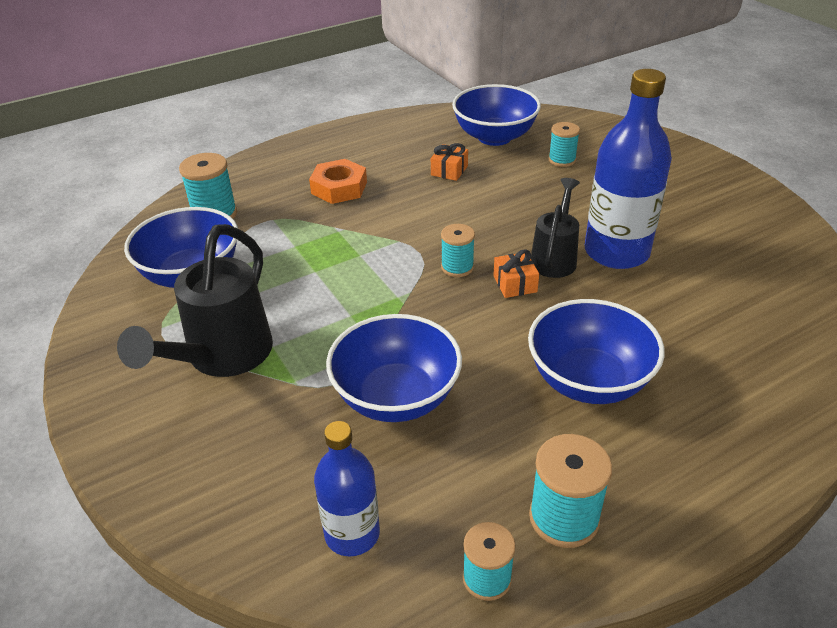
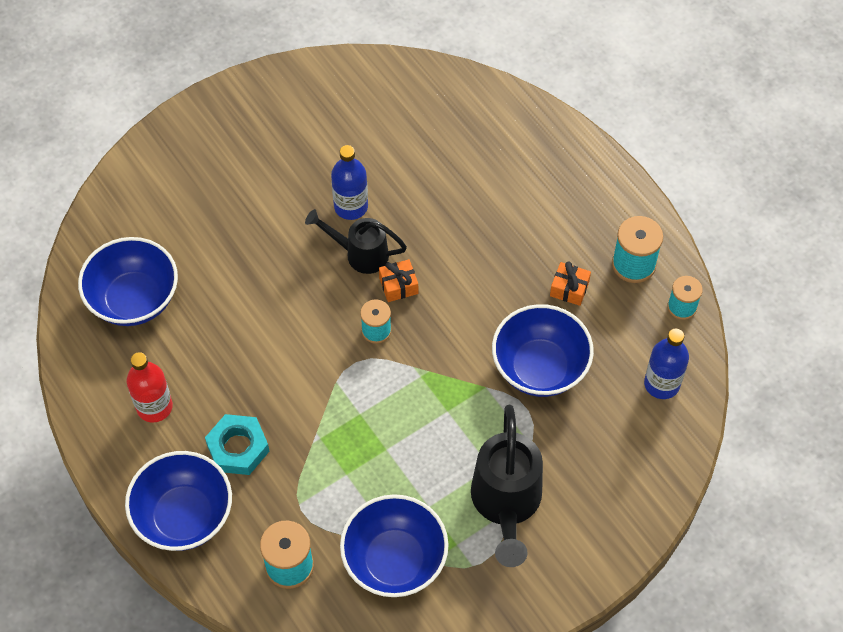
camera: 95 degrees left, 20 degrees up
(222, 357) = (506, 504): black watering can -> black watering can turned 75 degrees clockwise
(339, 188) = (238, 448): orange nut -> turquoise nut
(388, 148) = (154, 407): none -> red bottle
(449, 171) = (206, 343): orange gift -> orange gift (569, 289)
(562, 160) = (188, 238): turquoise spool -> none
(588, 381) = (511, 241): blue bowl -> blue bowl (184, 516)
(616, 252) = (351, 206): blue bottle -> blue bottle, size x0.59

